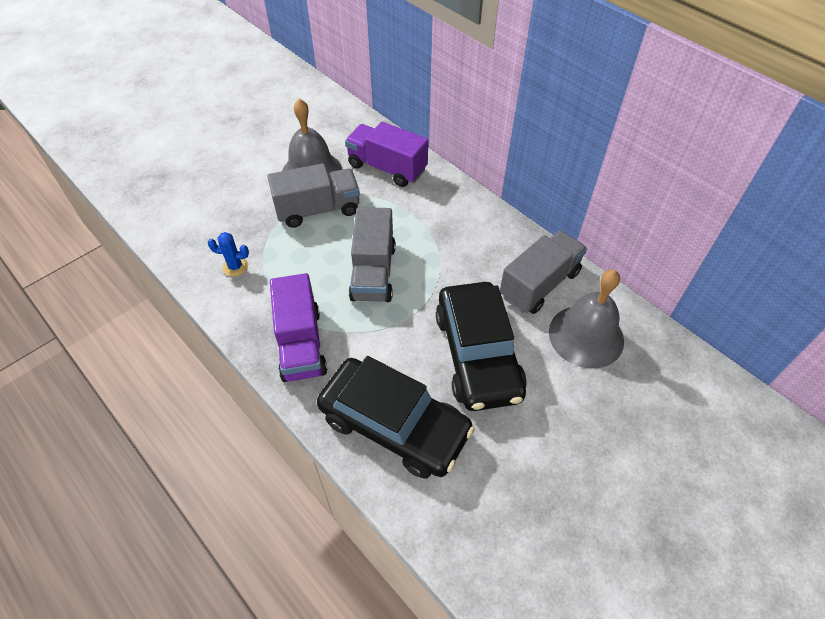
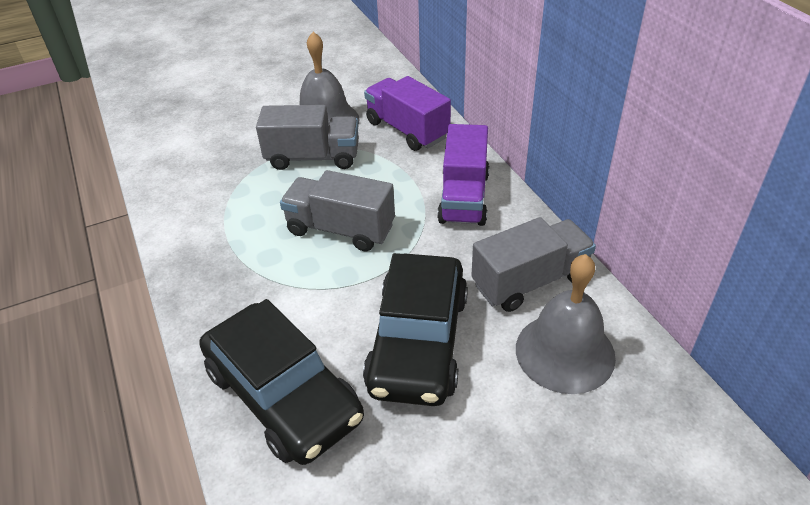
camera: 20 degrees right, 10 degrees down
(235, 267) = (201, 195): blue cactus -> none
(301, 344) = (226, 284): purple truck -> purple truck (464, 197)
(373, 272) = (340, 229): grey truck -> grey truck turned 90 degrees clockwise

